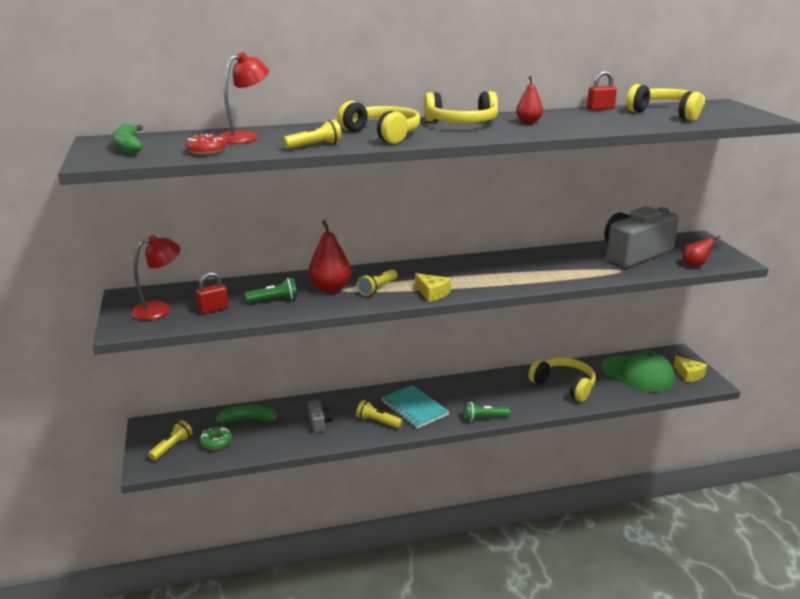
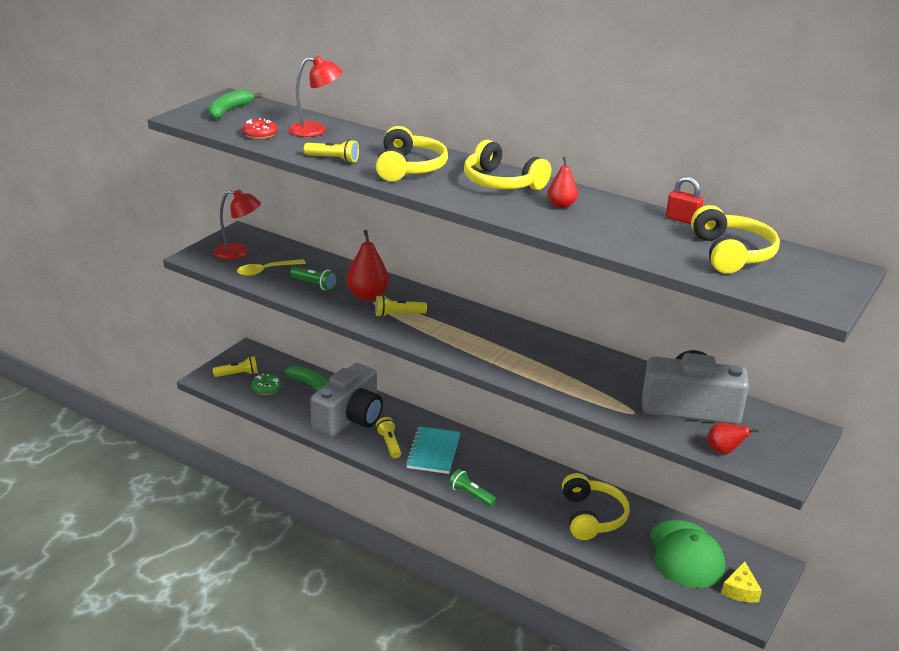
camera: 45 degrees right, 5 degrees up
(213, 309) = (266, 271): red padlock -> yellow spoon
(319, 422) = (350, 418): grey camera -> grey camera, size x2.38
(432, 293) = (428, 341): yellow cheese -> none

